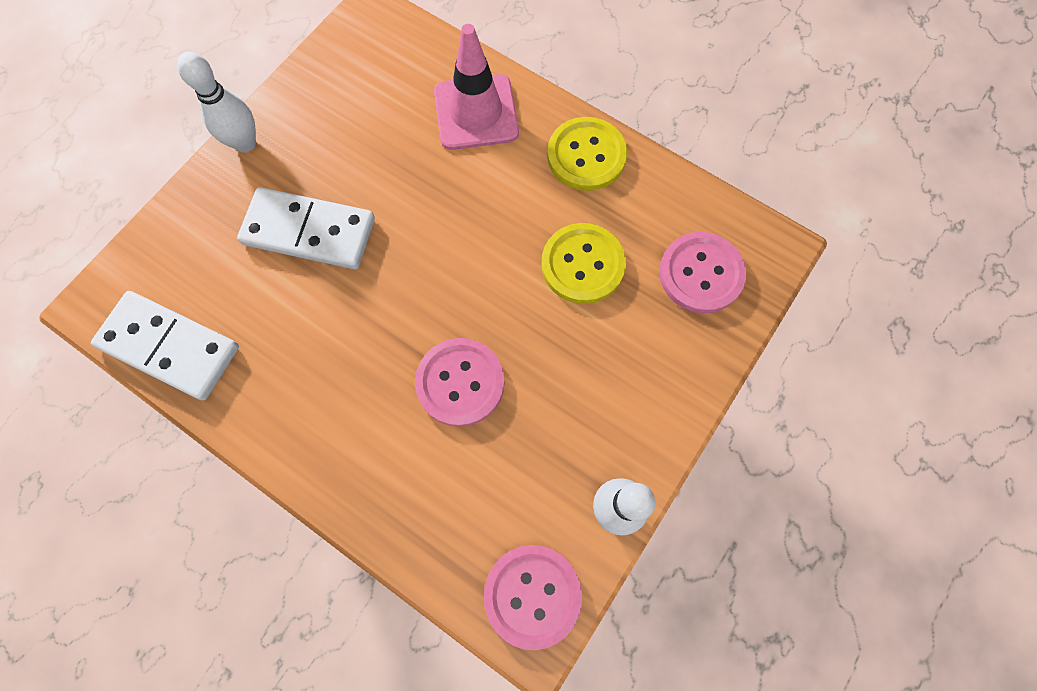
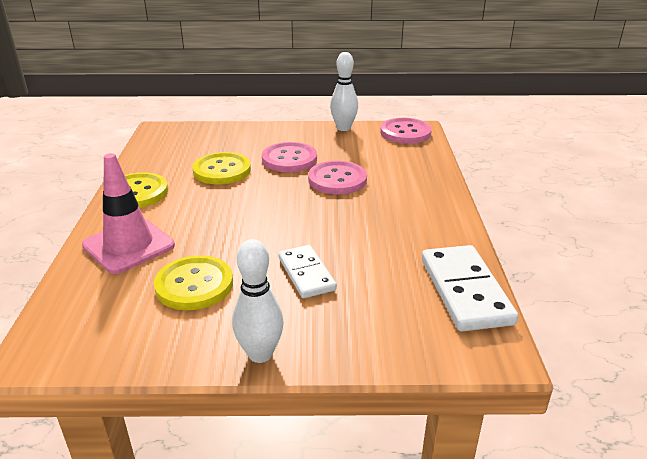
camera: 125 degrees left, 40 degrees down
(309, 232) = (306, 274): white domino -> white domino, size x0.65
(369, 138) = (194, 285): none -> yellow button
(701, 274) = (194, 141): pink button -> pink button (289, 159)

